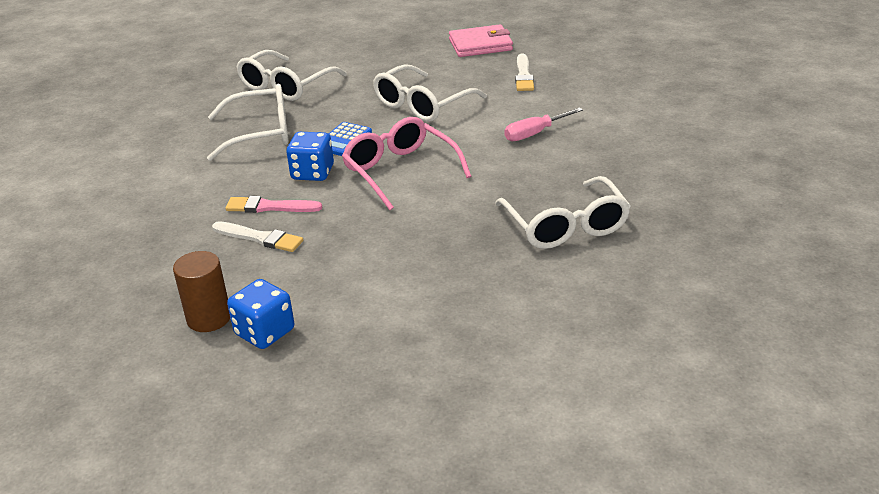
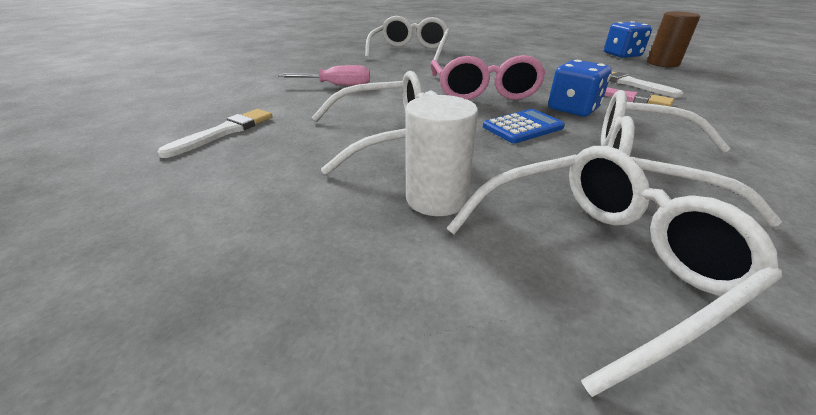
camera: 150 degrees left, 0 degrees up
(362, 85) = (436, 199): none -> white cylinder
(480, 45) = (139, 206): pink wallet -> none

